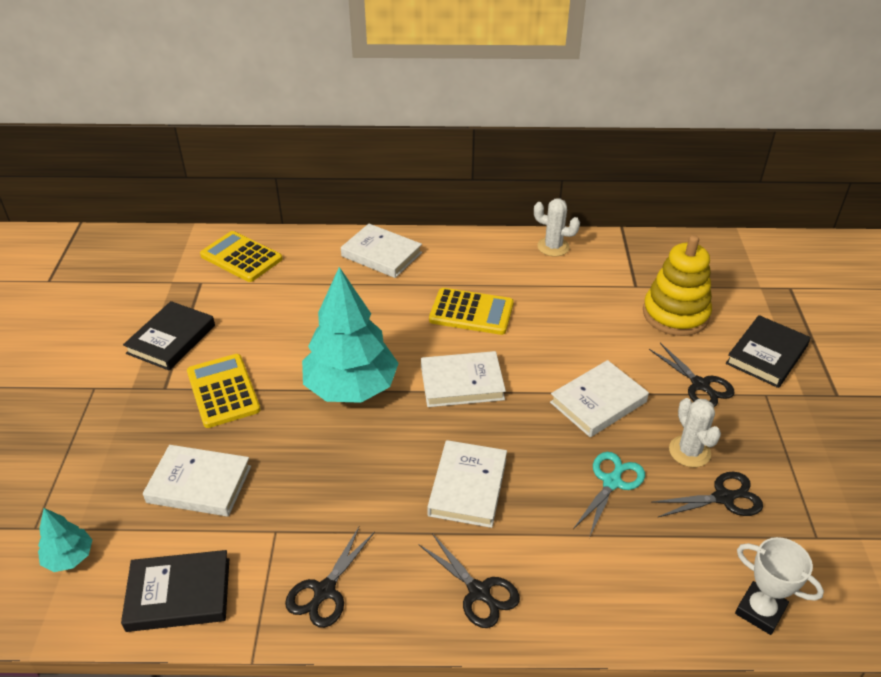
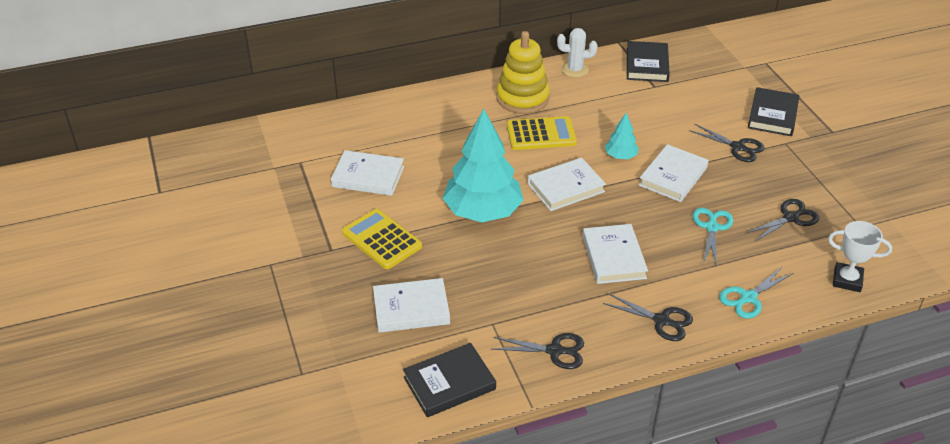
camera: 20 degrees left, 0 degrees up
(69, 557) = (346, 384): turquoise tree -> turquoise tree (620, 156)
(171, 339) = (308, 212): black book -> black book (647, 65)
(241, 257) = (321, 134): yellow calculator -> none
(324, 591) = (554, 351): black scissors -> black scissors turned 90 degrees counterclockwise
(381, 254) = (440, 106): white book -> white book (368, 176)
(609, 595) = (748, 298): none -> turquoise scissors
(675, 314) = (694, 101): yellow stacking toy -> yellow stacking toy (522, 98)
(689, 451) = (753, 194): white cactus -> none

